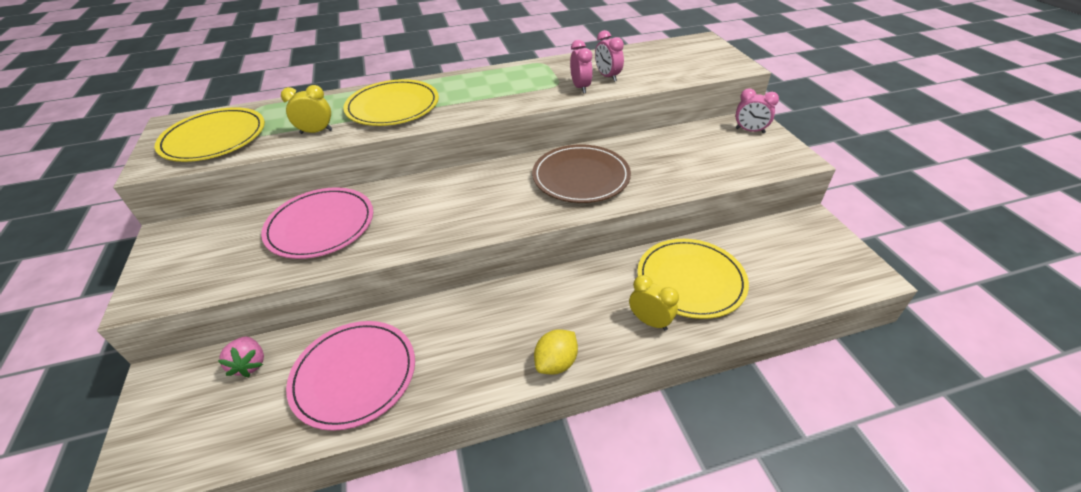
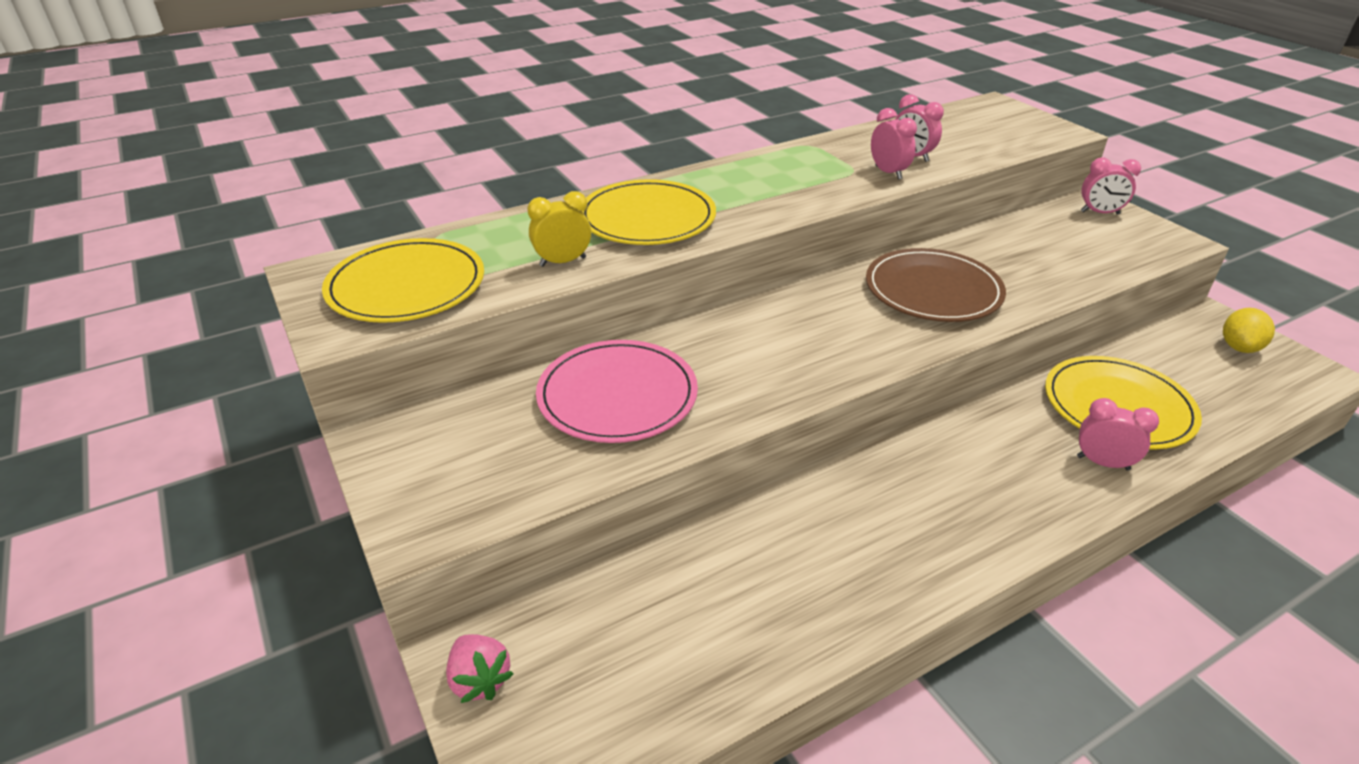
camera: 15 degrees left, 5 degrees down
(250, 364) = (594, 609): pink strawberry -> pink strawberry (480, 680)
(354, 375) = (762, 596): pink plate -> none
(556, 363) = (1022, 532): yellow lemon -> yellow lemon (1239, 347)
(650, 321) = (1102, 463): yellow clock -> pink clock

